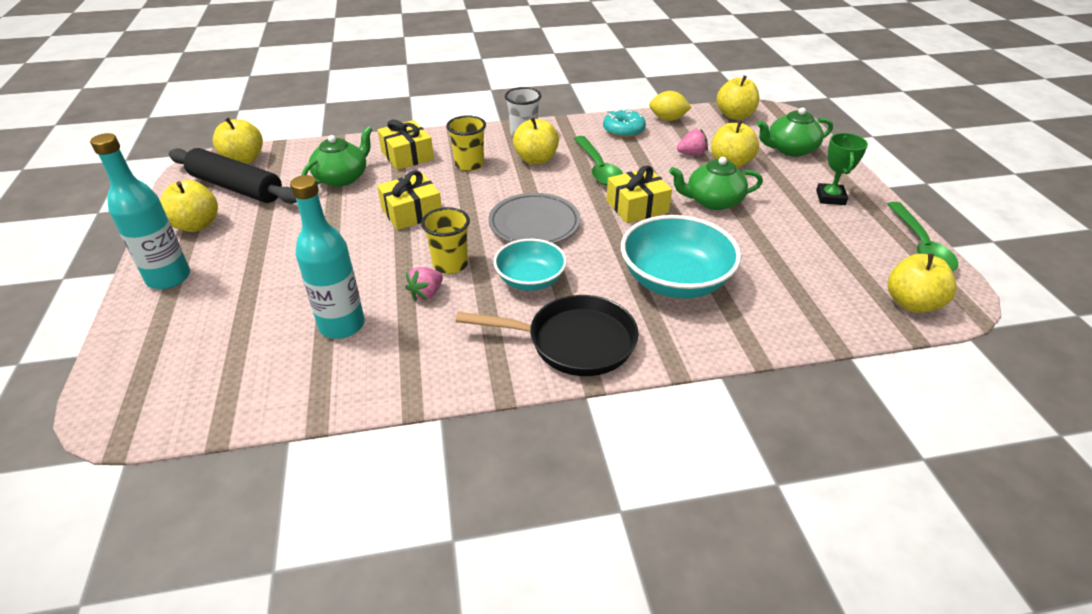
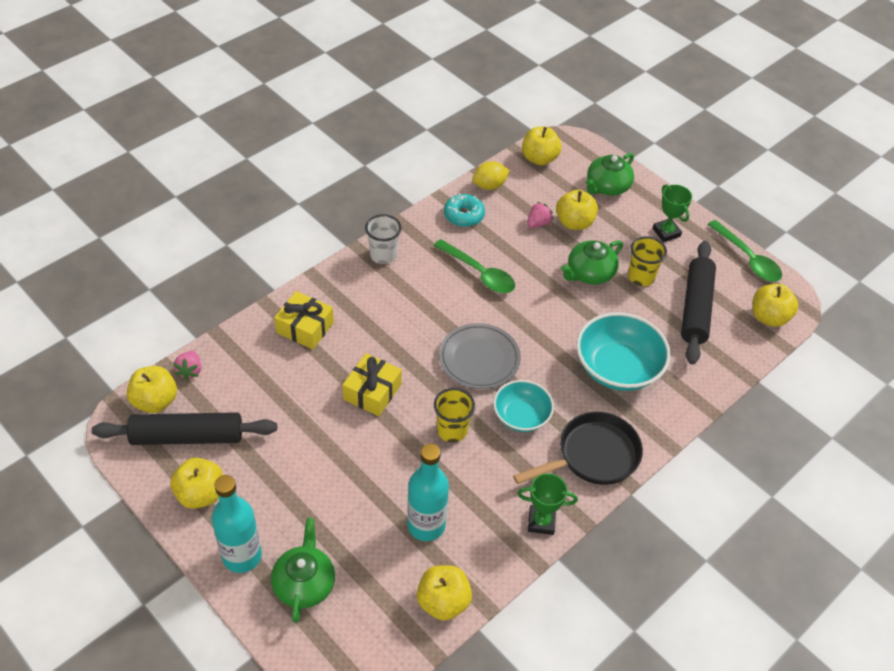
camera: 35 degrees left, 10 degrees up
(342, 178) = (273, 380): green teapot -> green teapot (304, 583)
(426, 294) = (460, 466): pink strawberry -> pink strawberry (190, 371)
(457, 374) = (541, 522): none -> green trophy
(469, 164) = (370, 315): yellow cup -> yellow cup (641, 277)
(536, 159) = (421, 284): yellow apple -> yellow apple (443, 602)
(637, 206) = (540, 304): yellow gift -> none
(816, 265) = (695, 308): none -> black rolling pin

